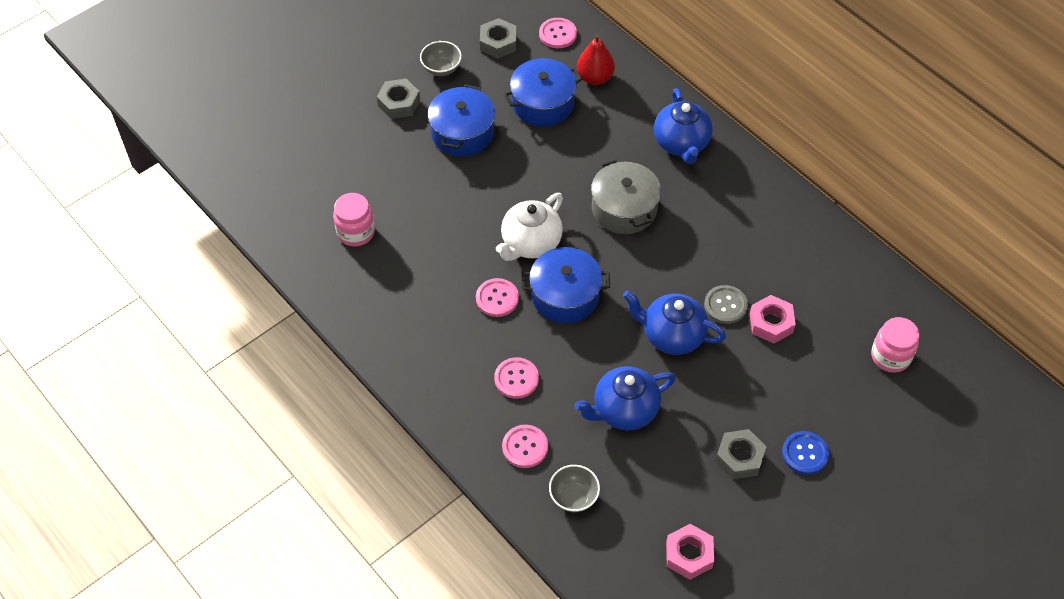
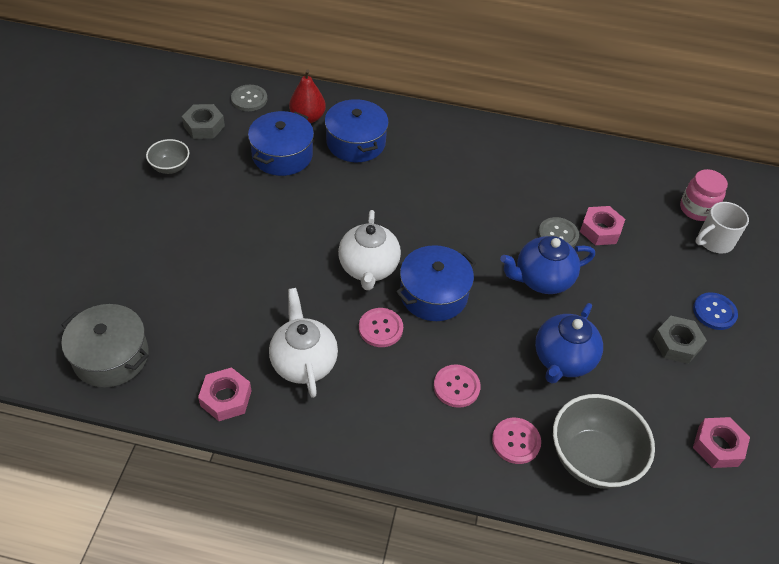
camera: 40 degrees left, 5 degrees down
(338, 285) = (226, 398): none -> pink nut
(356, 232) = (204, 341): pink jar -> none
(399, 103) = (154, 212): grey nut -> none
(415, 290) = (303, 362): none -> white teapot
(462, 132) = (233, 209): blue pot -> blue pot (356, 142)
(557, 34) = (249, 99): pink button -> grey button
(573, 497) = (592, 458): grey bowl -> grey bowl, size x1.86
(624, 208) = (418, 203): grey pot -> grey pot (111, 356)
(681, 144) = (417, 135): blue teapot -> none
(875, 394) = (714, 241): none -> white mug

